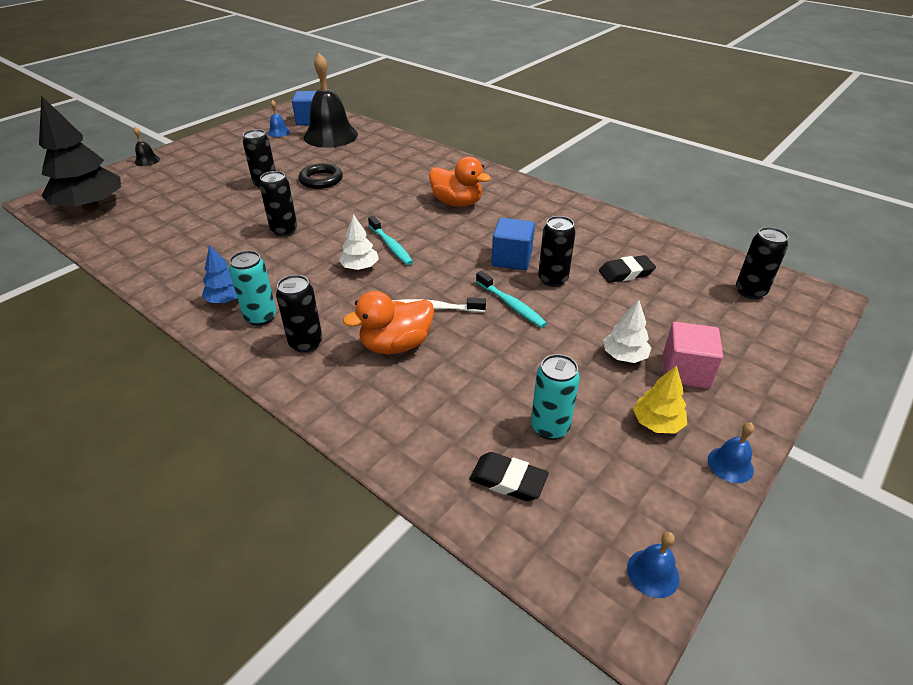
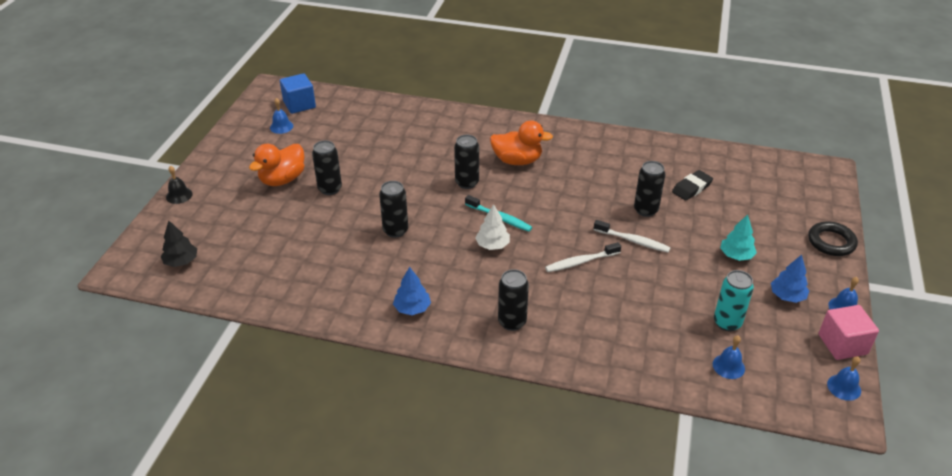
camera: 25 degrees left, 0 degrees up
(91, 206) = (181, 261): black tree -> black tree, size x0.48
(261, 317) = (456, 313): turquoise can -> none
(321, 180) = (377, 170): black ring -> black ring (831, 242)
(330, 136) = (338, 118): black bell -> none
(396, 345) = (579, 300): orange duck -> orange duck (282, 179)
(508, 480) = (728, 366): black eraser -> blue bell
(511, 305) = (633, 241): turquoise toothbrush -> white toothbrush
(512, 259) = (602, 201): blue cube -> none
(624, 356) = (736, 255): white tree -> turquoise tree
(657, 423) = (787, 296): yellow tree -> blue tree
(685, 371) = (780, 253): pink cube -> pink cube (842, 344)
(750, 292) = (781, 178): black can -> black can (467, 183)

